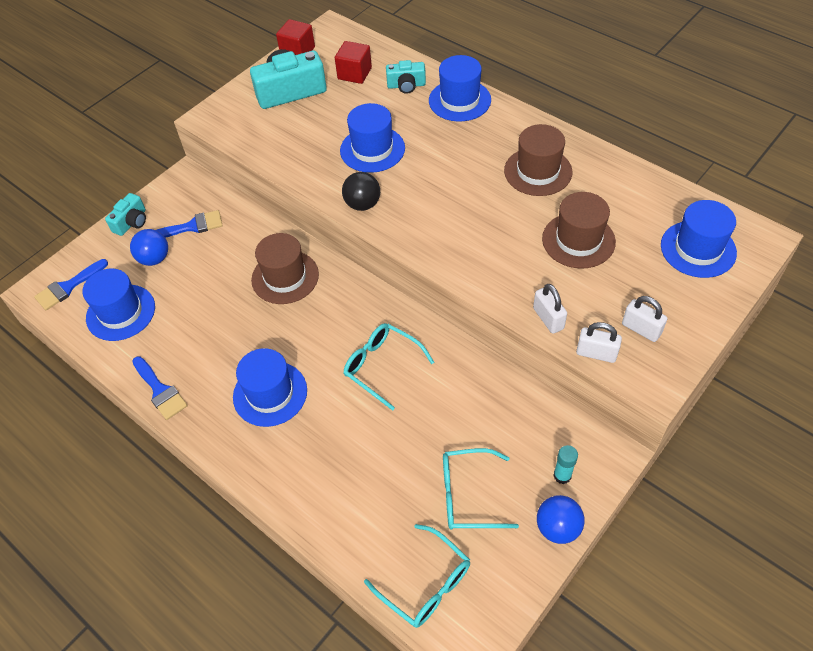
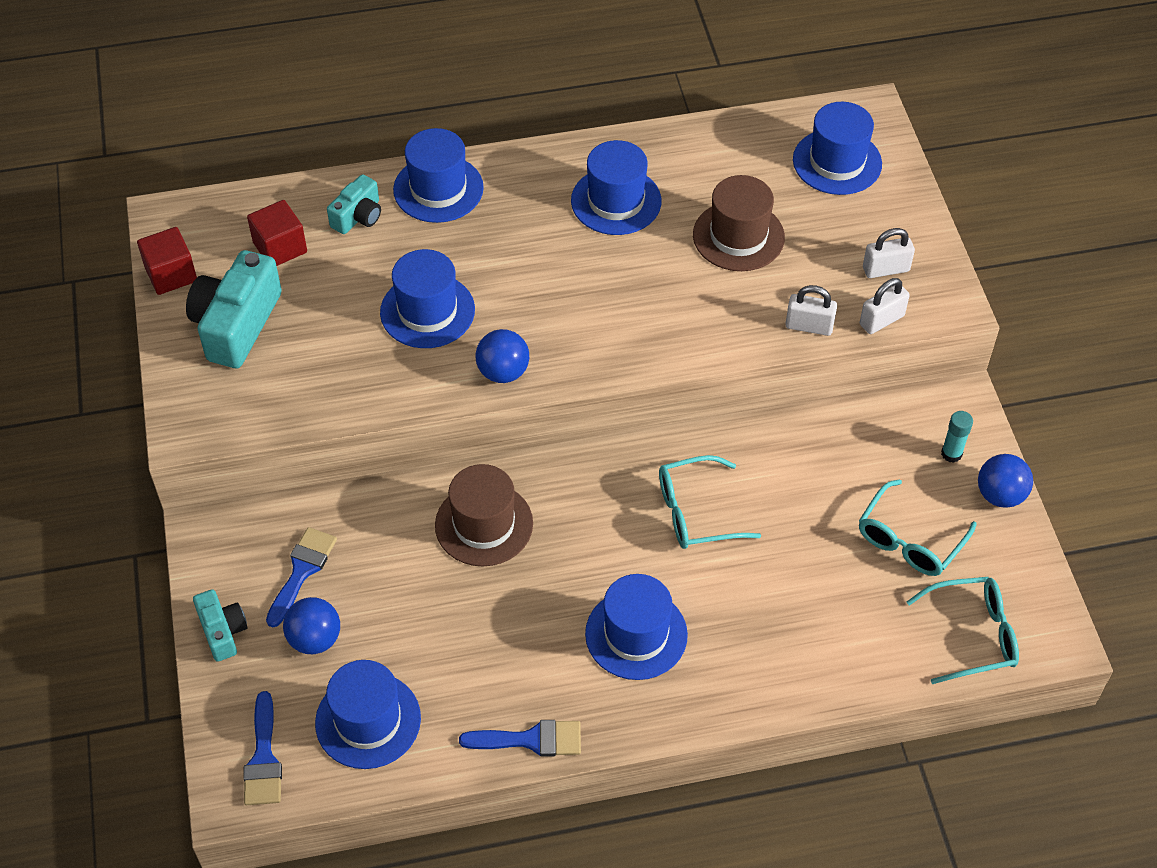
camera: 55 degrees left, 0 degrees up
(362, 204) = (503, 372): black ball -> blue ball
(538, 171) = (616, 201): brown hat -> blue hat

